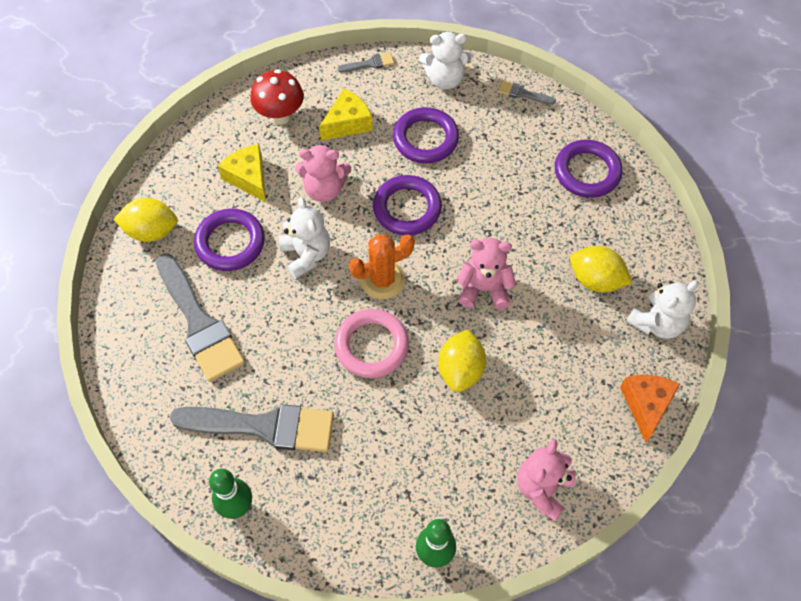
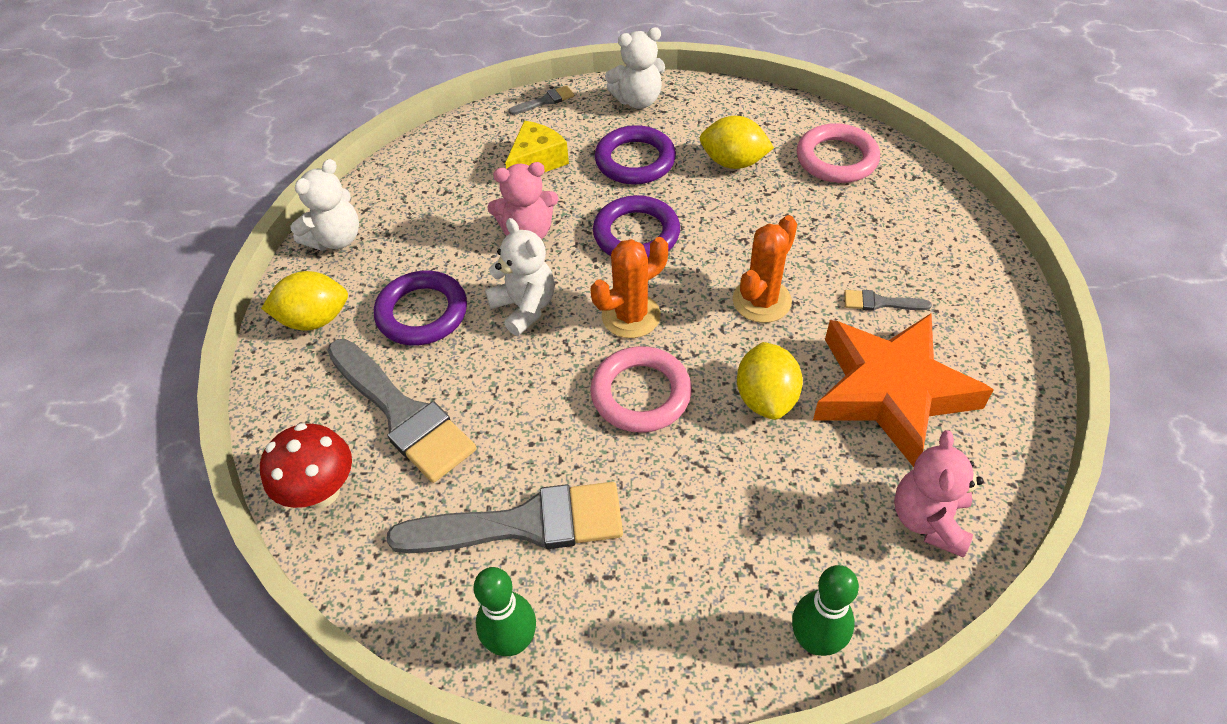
camera: 10 degrees left, 10 degrees down
(249, 178) = (429, 238): yellow cheese -> none
(280, 116) = (452, 169): red mushroom -> red mushroom (322, 492)
(484, 289) = (761, 301): pink teddy bear -> orange cactus
(522, 93) = (732, 98): grey brush -> grey brush (880, 303)
(553, 385) = (891, 391): none -> orange star
(587, 172) = (836, 159): purple ring -> pink ring
(595, 280) = (893, 265): yellow lemon -> yellow lemon (733, 162)
(646, 405) = (1016, 390): orange cheese -> none
(656, 323) = (986, 296): white teddy bear -> white teddy bear (336, 239)

